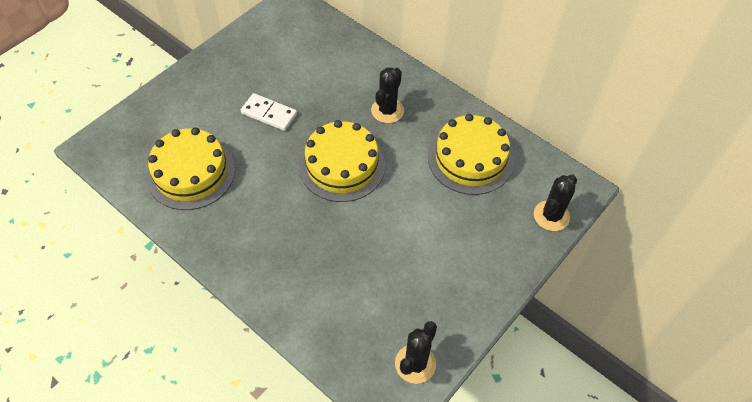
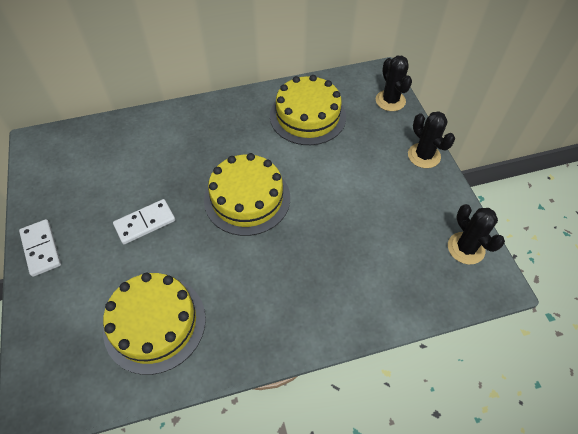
camera: 55 degrees left, 0 degrees up
(205, 69) = (41, 249): none -> white domino
(387, 110) = (219, 140): black cactus -> black cactus (424, 156)

